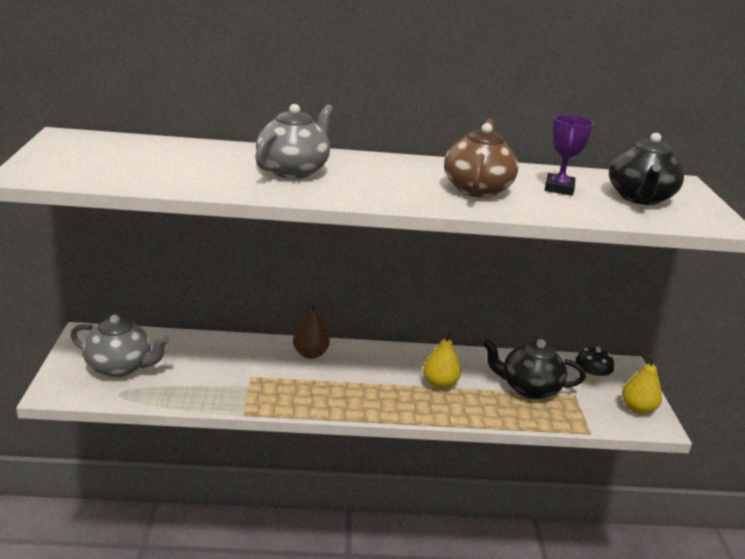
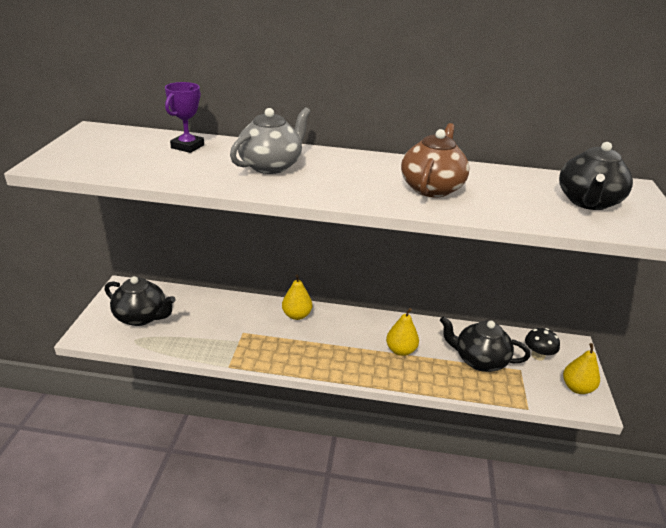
camera: 10 degrees right, 5 degrees up
(120, 367) = (142, 317): grey teapot -> black teapot
(310, 354) = (296, 315): brown pear -> yellow pear
(559, 188) = (510, 190): purple trophy -> purple trophy (187, 146)

